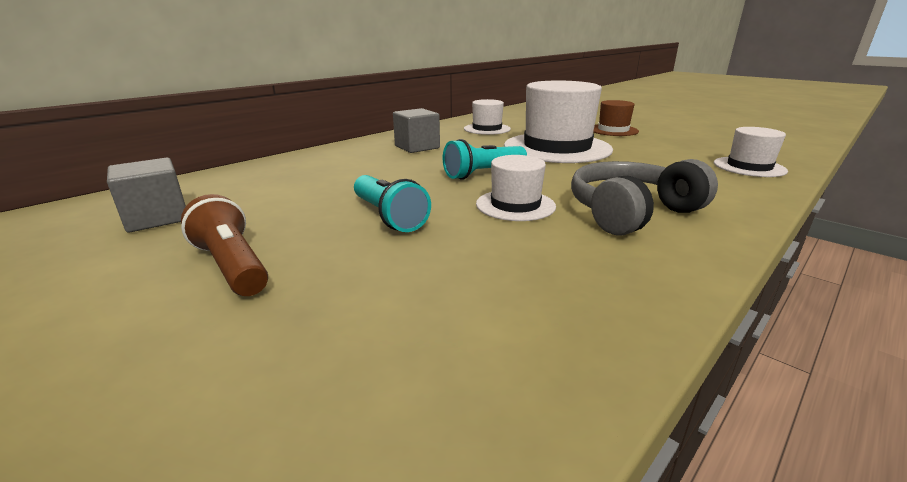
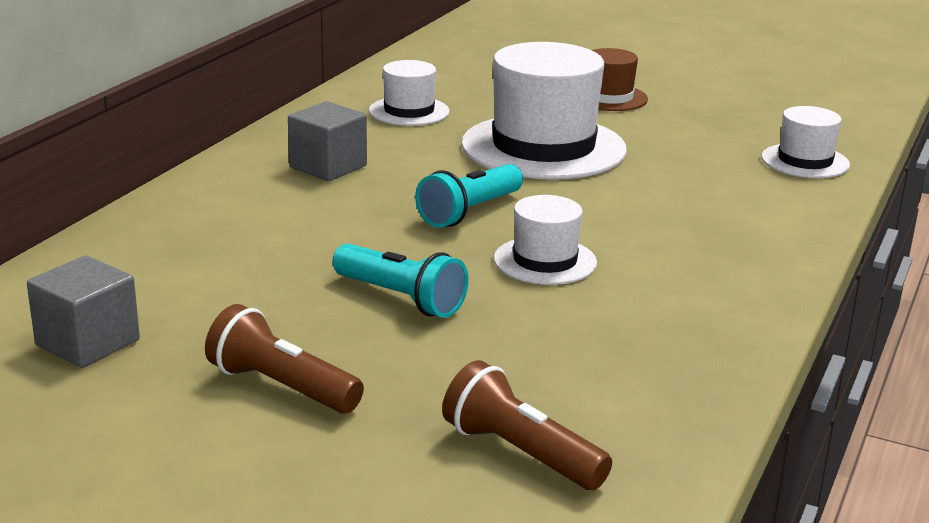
camera: 20 degrees left, 0 degrees up
(363, 371) = (520, 453): none -> brown flashlight
(631, 212) = (683, 254): grey headphones -> none

